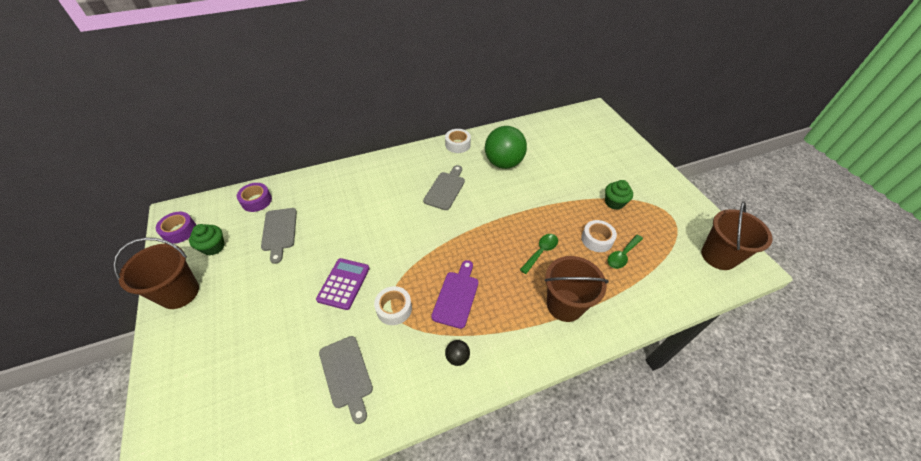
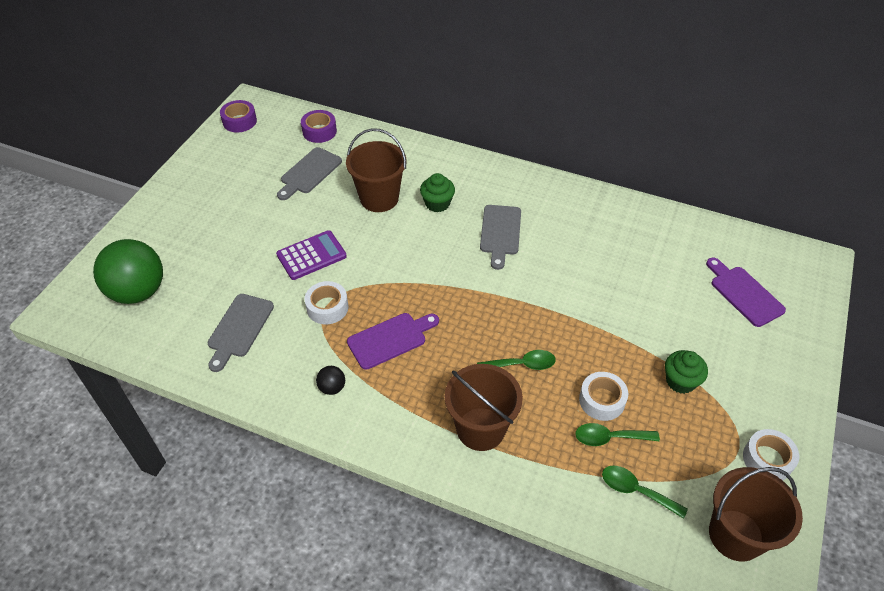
camera: 45 degrees right, 0 degrees up
(179, 293) = (194, 174): brown bucket -> brown bucket (379, 198)
(213, 247) = (249, 152): green cupcake -> green cupcake (437, 203)
(445, 189) = (500, 233): grey cutting board -> grey cutting board turned 120 degrees clockwise
(457, 144) = (572, 193): white tape -> white tape (767, 459)
(503, 163) = (600, 247): green ball -> green ball (138, 292)
(587, 143) = (744, 294): none -> purple cutting board
(663, 271) = (636, 491): none -> green spoon

